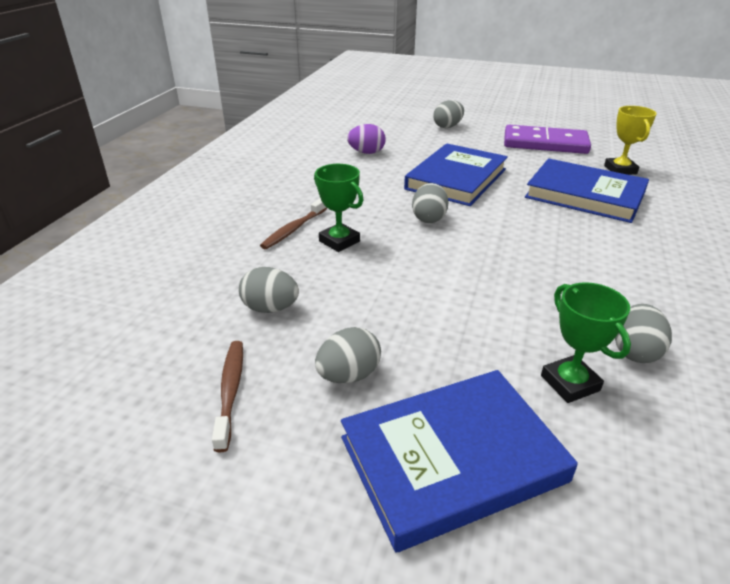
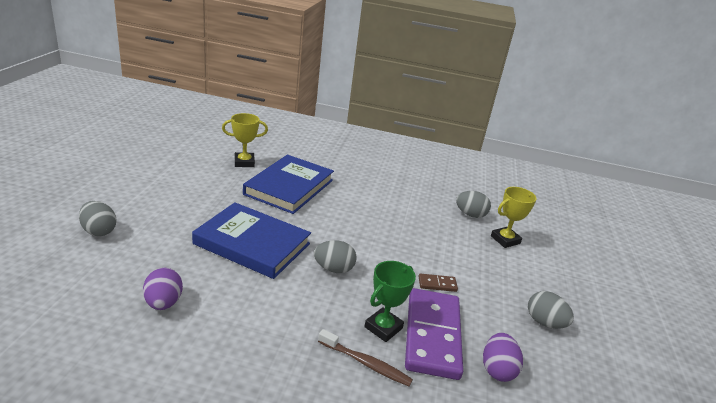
camera: 100 degrees left, 5 degrees down
(230, 391) = (591, 382): brown toothbrush -> none
(270, 308) = (497, 369): grey egg -> purple egg
(418, 285) = (437, 284): none -> brown domino
(452, 459) = (578, 286): blue book -> none
(545, 144) = (177, 182): purple domino -> purple domino (432, 335)
(570, 383) = (505, 240): green trophy -> yellow trophy

